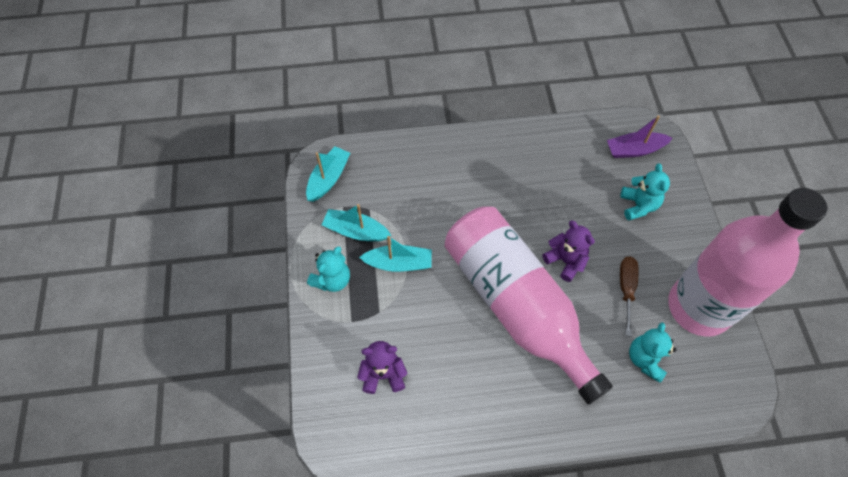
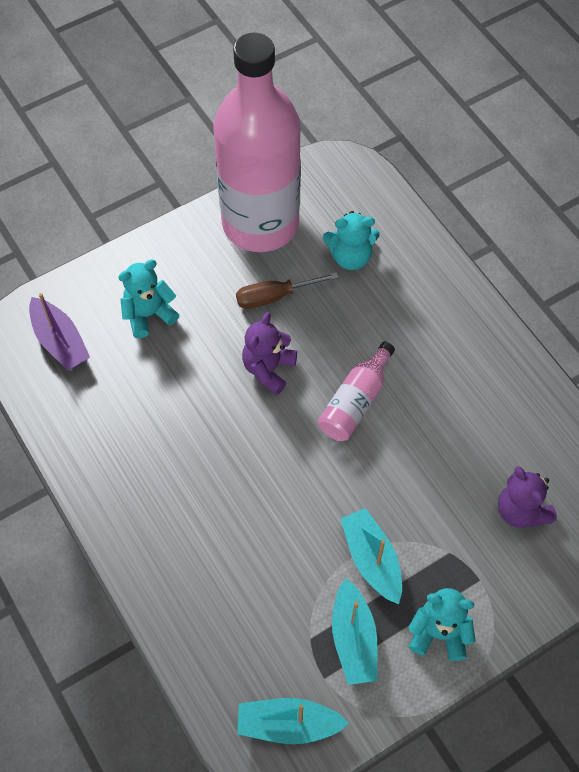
camera: 115 degrees left, 0 degrees up
(516, 305) = (355, 402): pink bottle -> pink bottle, size x0.42

